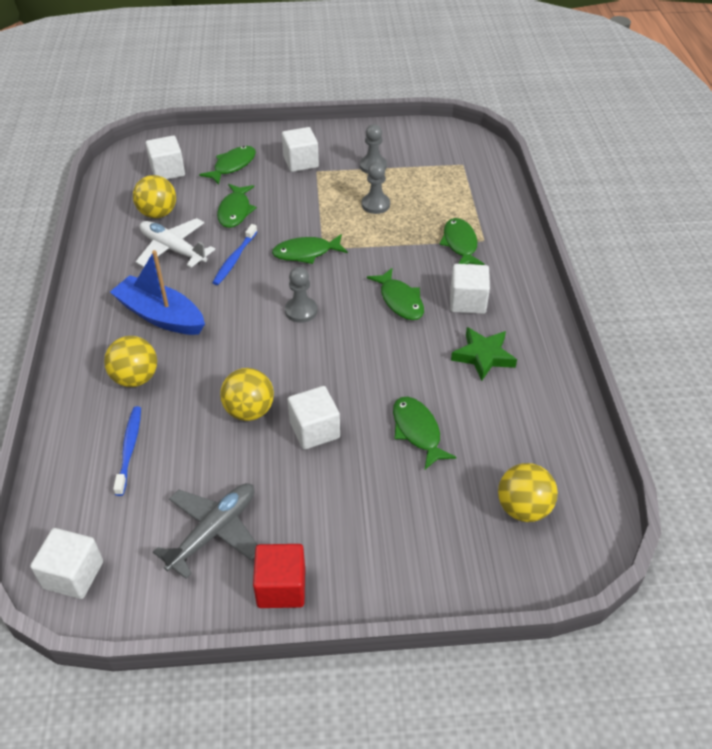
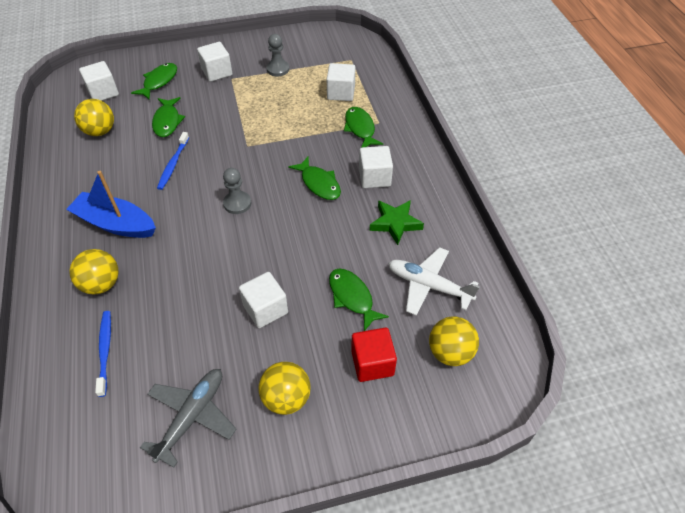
camera: 10 degrees left, 5 degrees up
(73, 575) = (70, 479): white cube -> white cube (341, 93)
(173, 249) = (118, 162): white plane -> white plane (428, 285)
(249, 411) = (206, 300): yellow ball -> yellow ball (286, 398)
(281, 587) = (259, 458): red cube -> red cube (372, 363)
(306, 253) = (233, 151): green fish -> none
(375, 205) = (285, 102): grey pawn -> none

